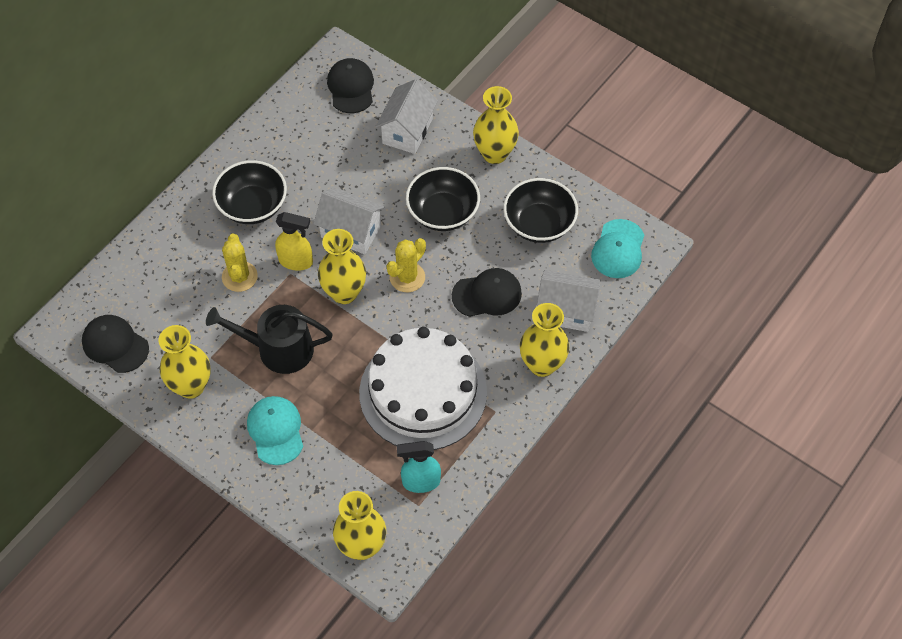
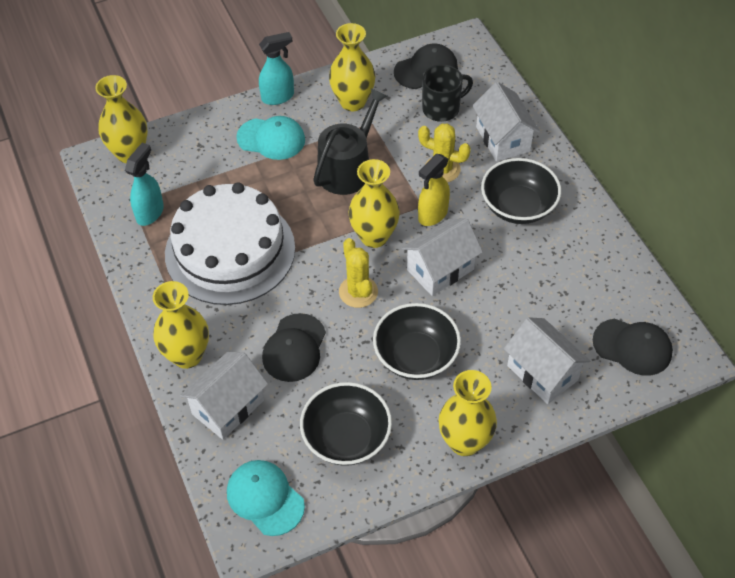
camera: 120 degrees right, 5 degrees down
(163, 309) = (442, 108): none -> black mug
(178, 247) = (502, 139): none -> white house
(217, 455) = (278, 97): none -> turquoise spray bottle

